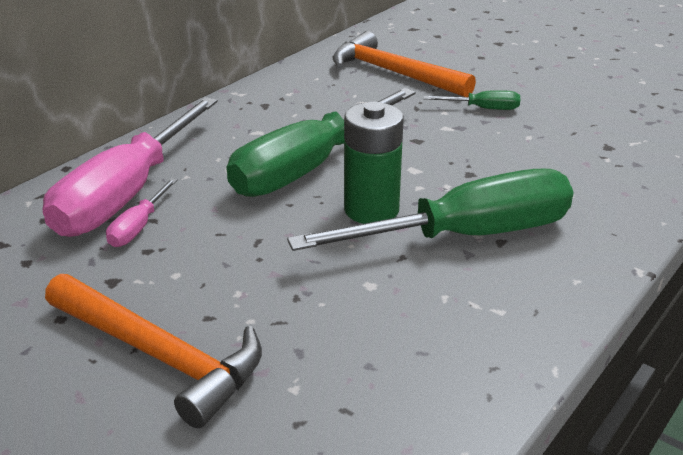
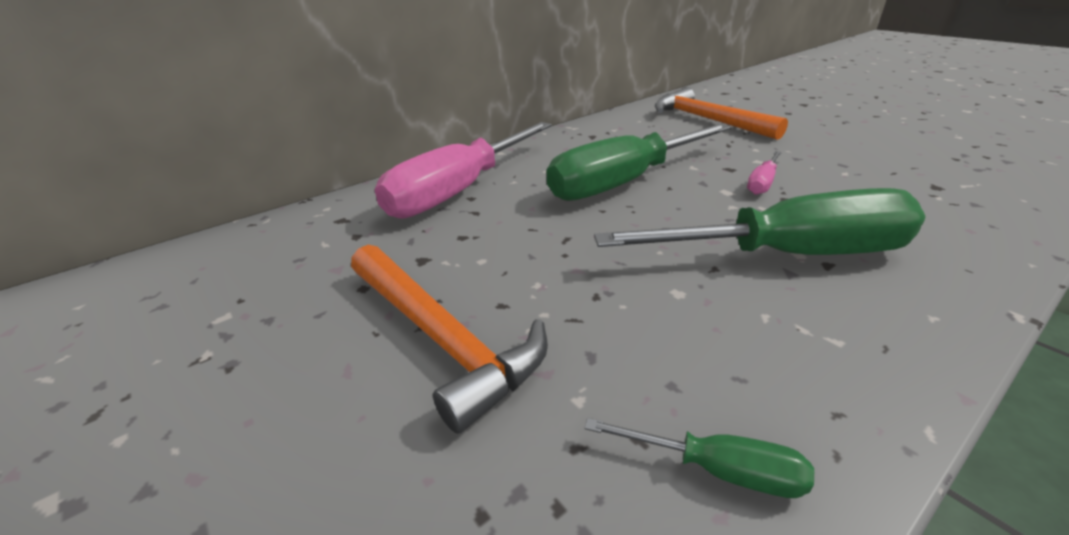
camera: 15 degrees right, 0 degrees up
(138, 227) = (461, 217): pink screwdriver -> pink screwdriver (762, 183)
(371, 210) = (683, 222): green battery -> none
(483, 109) = (794, 148): green screwdriver -> green screwdriver (717, 469)

